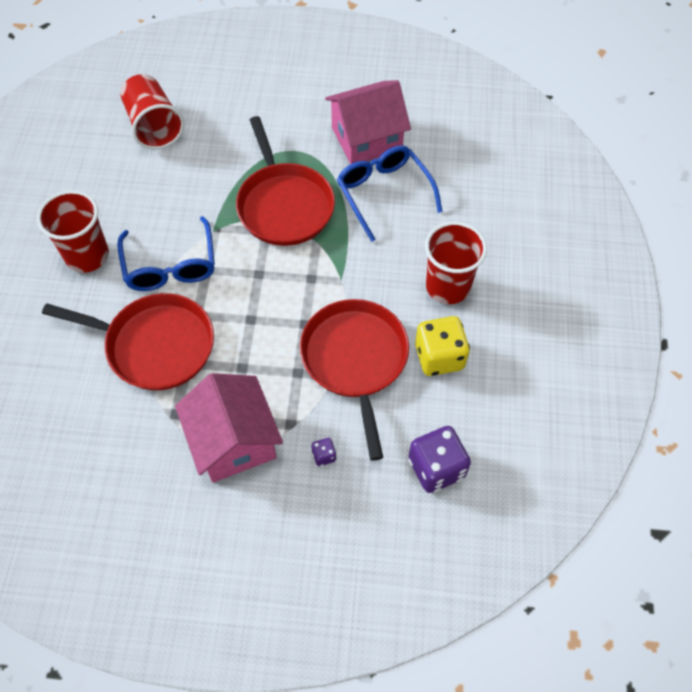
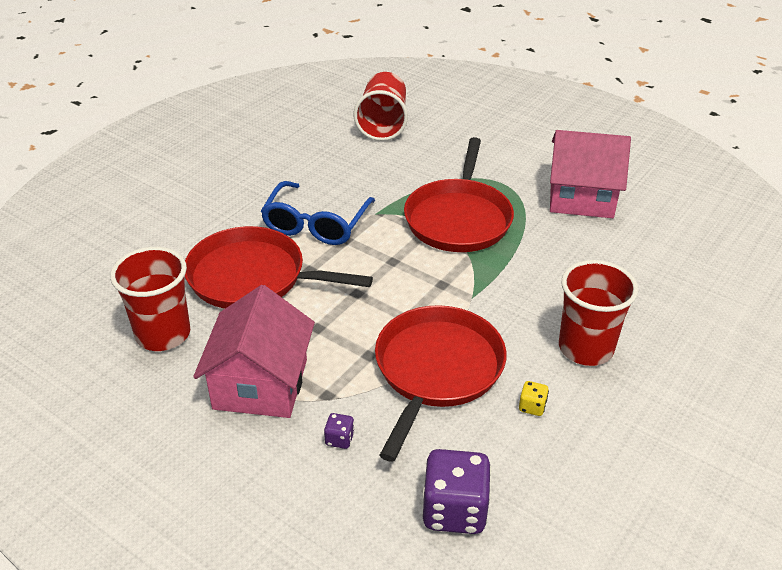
camera: 30 degrees right, 20 degrees down
(87, 256) = (250, 191): red cup -> red cup (163, 334)
(155, 345) = (252, 277): red pan -> red pan turned 150 degrees clockwise
(384, 193) = (569, 245): blue glasses -> none
(439, 357) = (532, 407): yellow dice -> yellow dice, size x0.45

